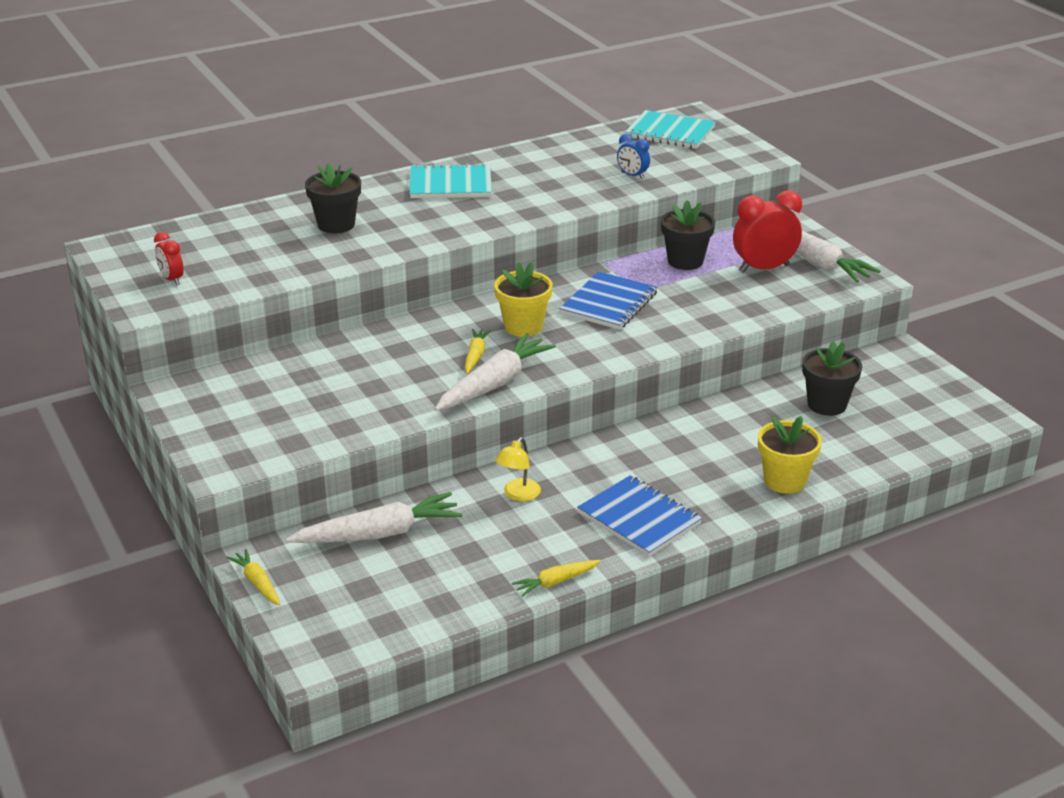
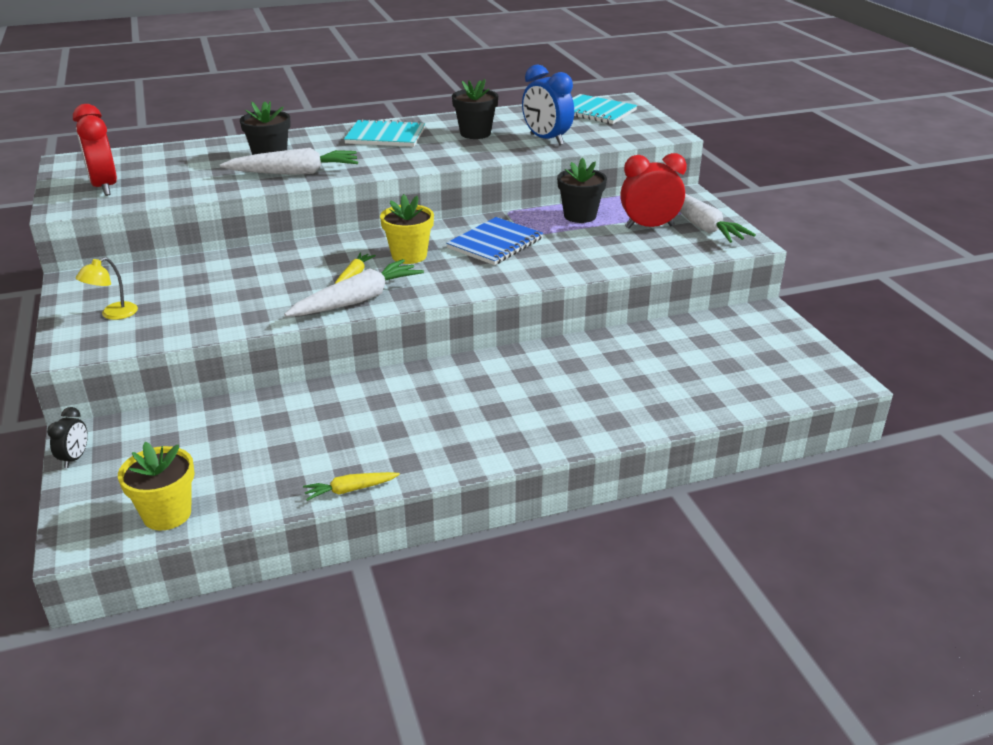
camera: 10 degrees right, 0 degrees up
(171, 279) = (104, 187): red clock -> red clock, size x1.88
(257, 583) = (75, 458): yellow carrot -> black clock
(379, 533) = (210, 425): white carrot -> white carrot (295, 173)
(518, 495) = (355, 404): yellow lamp -> yellow lamp (113, 314)
(632, 175) = (546, 139): blue clock -> blue clock, size x1.88
(639, 518) = (459, 437): blue notebook -> none
(784, 481) = (615, 417): yellow flower pot -> yellow flower pot (167, 514)
(827, 404) = (681, 352): black flower pot -> black flower pot (475, 133)

